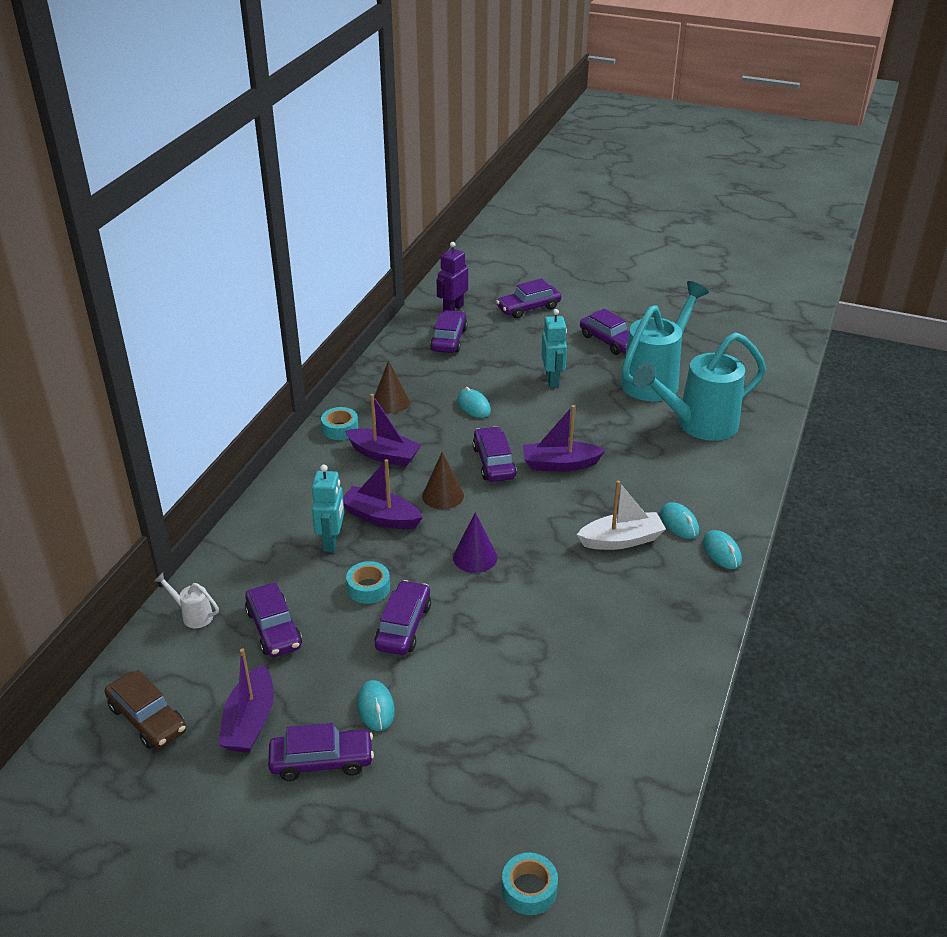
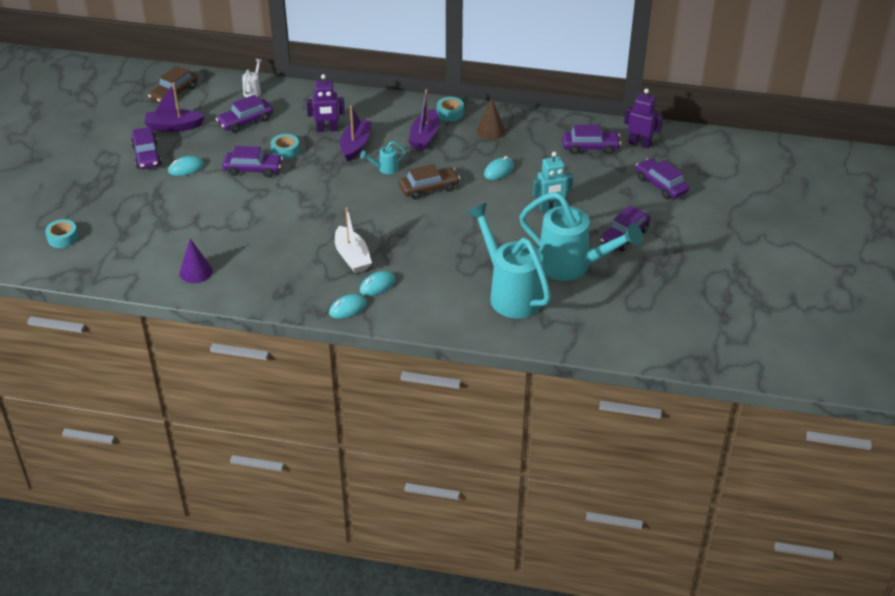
camera: 80 degrees right, 5 degrees up
(332, 541) = (327, 129): turquoise robot -> purple robot
(443, 495) = (385, 169): brown cone -> turquoise watering can
(475, 557) = (322, 191): purple cone -> purple cone (196, 271)
(494, 462) = (429, 188): purple car -> brown car
(560, 464) = (435, 220): purple boat -> none

